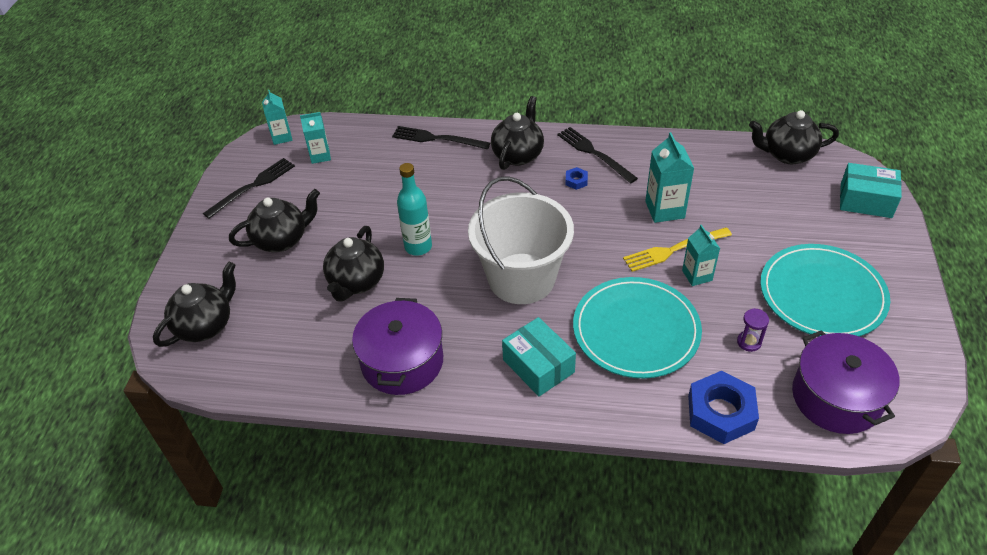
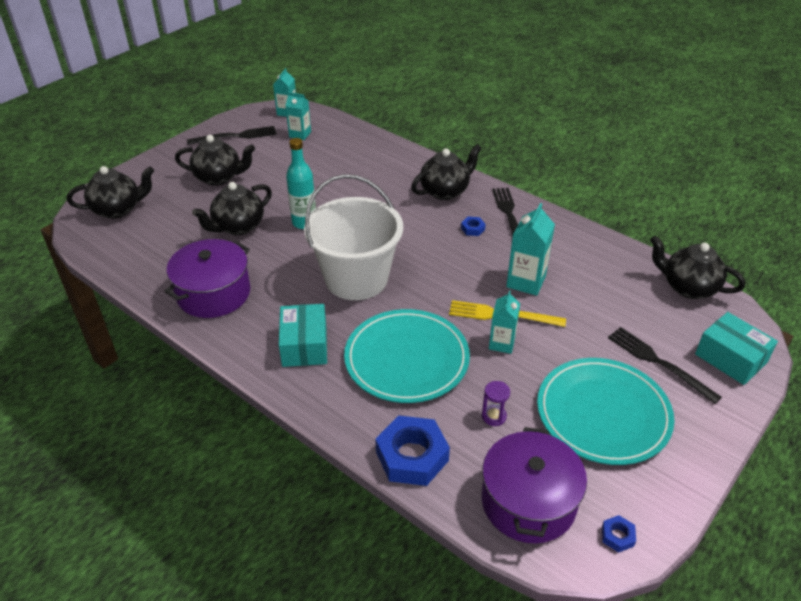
camera: 30 degrees right, 5 degrees down
(437, 139) = (395, 156): black fork -> black fork (659, 363)
(916, 386) = (617, 536): none -> blue nut

